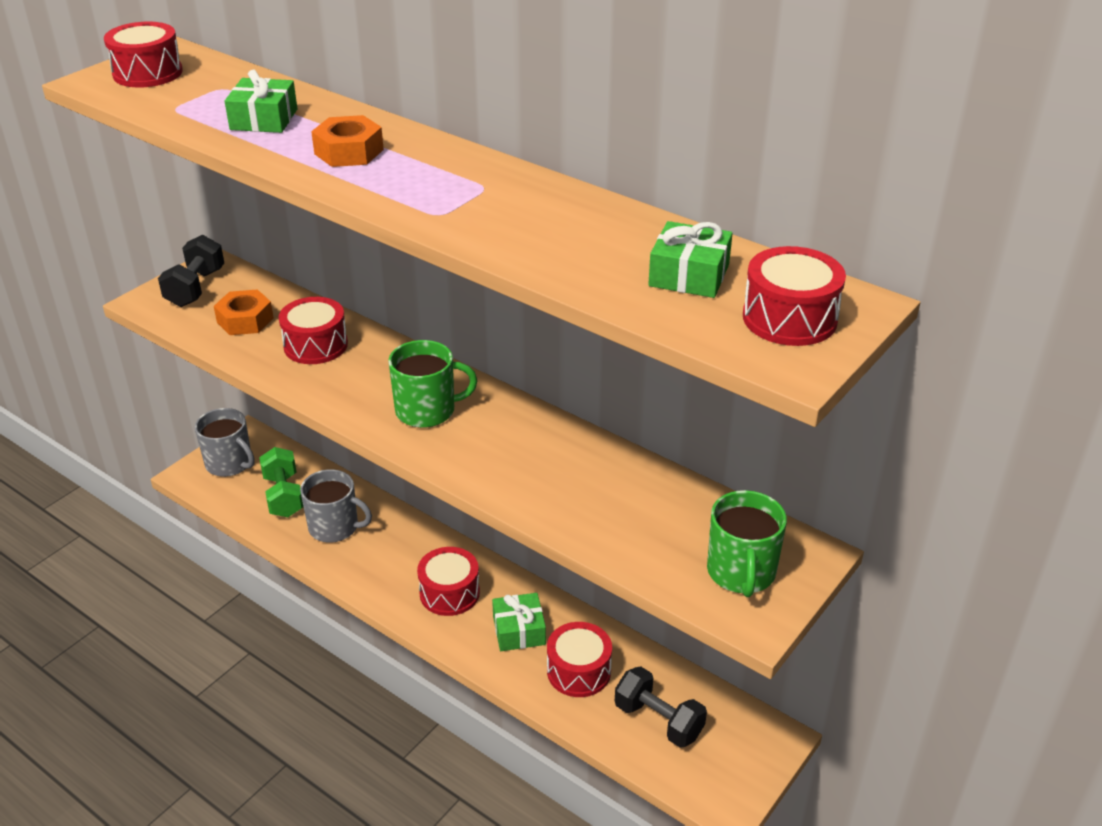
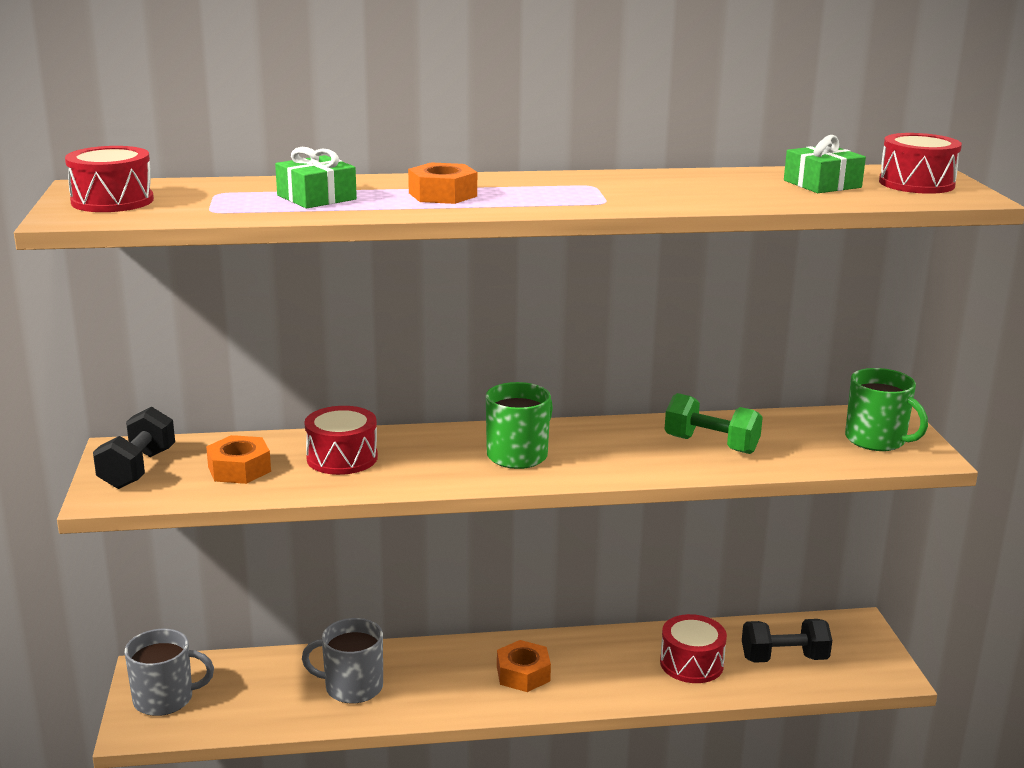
camera: 45 degrees left, 15 degrees down
(195, 288) = (137, 469): black dumbbell -> black dumbbell turned 45 degrees clockwise
(284, 496) = (264, 692): green dumbbell -> green dumbbell (711, 444)
(335, 527) = (352, 687): grey mug -> grey mug turned 150 degrees counterclockwise
(449, 593) = (523, 674): red drum -> orange nut
(519, 630) = (612, 665): green gift -> none

